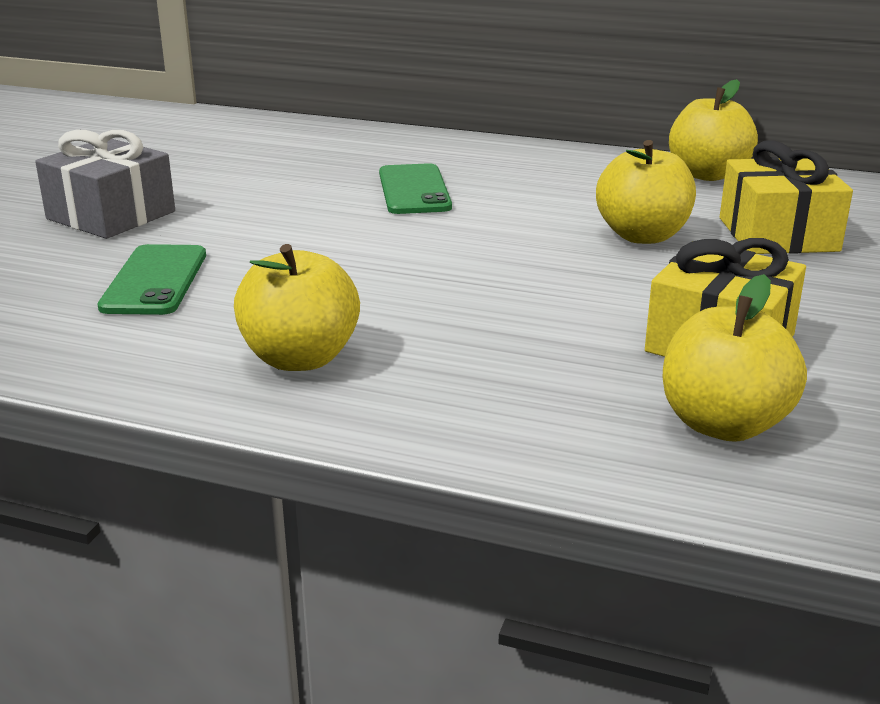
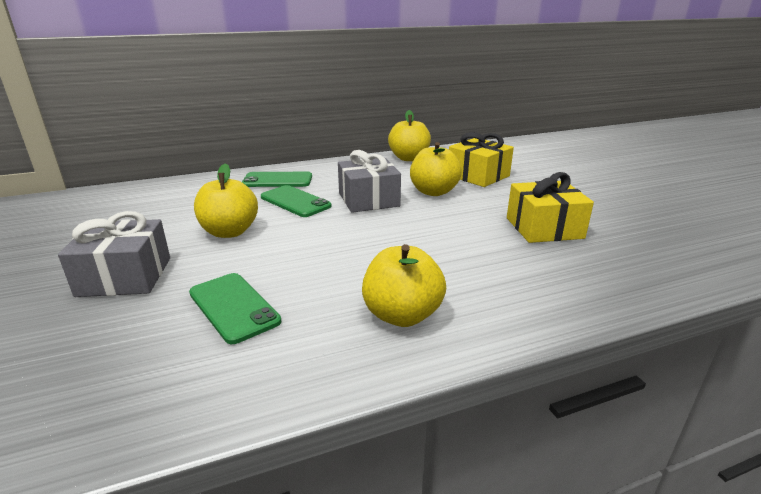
camera: 40 degrees left, 0 degrees up
(441, 155) = (277, 180): none -> green phone
(518, 217) = (368, 199): none -> grey gift
(723, 424) = (608, 262): yellow apple -> yellow apple (230, 232)

